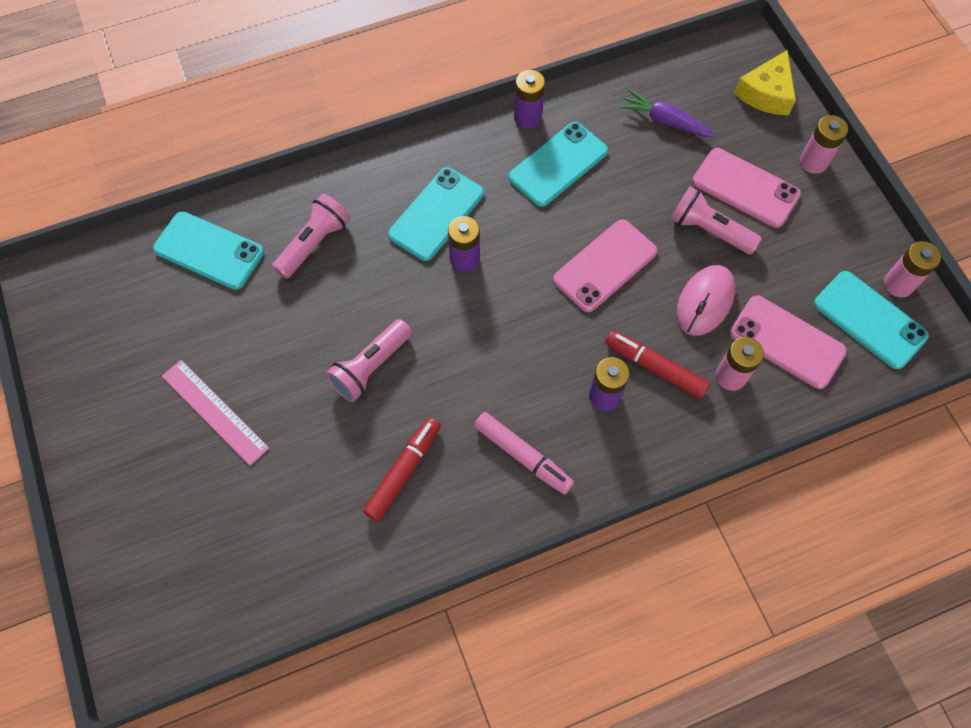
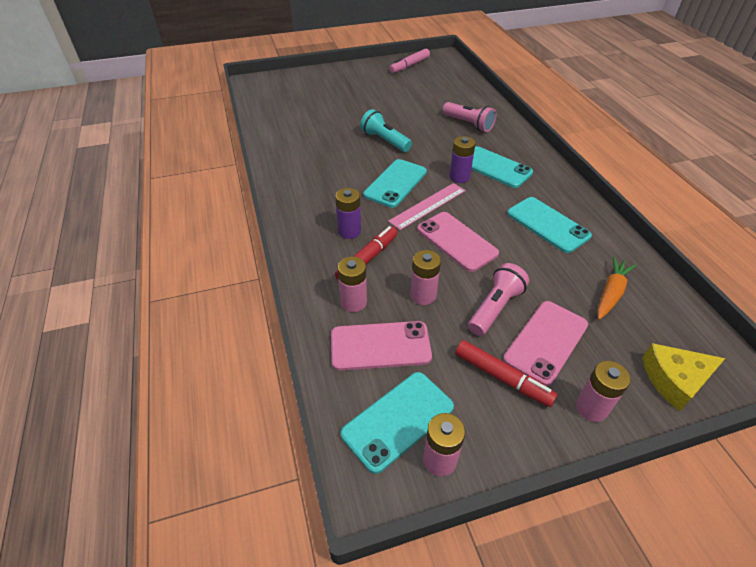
camera: 95 degrees right, 20 degrees down
(209, 250) = (462, 94): turquoise phone -> turquoise phone (395, 183)
(215, 411) = (366, 97): pink ruler -> pink ruler (428, 206)
(370, 367) = (385, 141): pink flashlight -> turquoise flashlight
(404, 471) = (318, 150): red marker -> red marker (502, 378)
(523, 456) = (315, 192): pink marker -> pink marker (409, 66)
(527, 118) = (589, 212): purple battery -> none
(665, 121) = (611, 293): purple carrot -> orange carrot
(705, 302) = (423, 295): pink mouse -> pink battery
(766, 93) = (675, 380): yellow cheese -> yellow cheese turned 45 degrees counterclockwise
(786, 342) = (380, 346): pink phone -> pink phone turned 45 degrees clockwise

